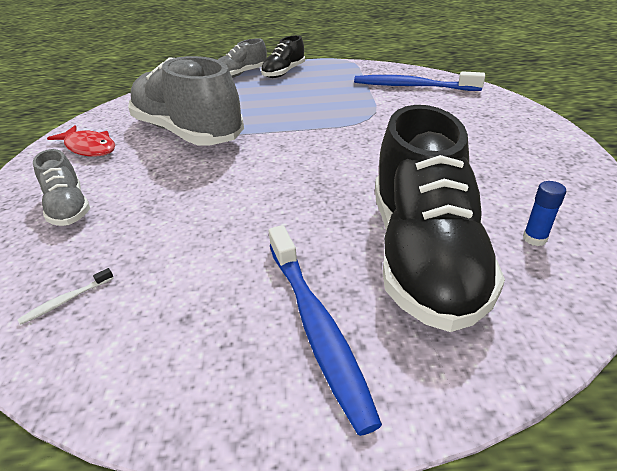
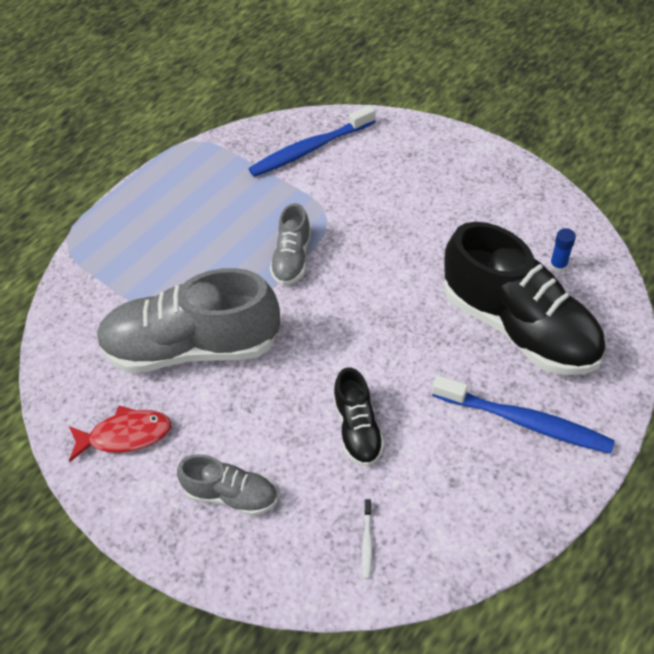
camera: 45 degrees left, 15 degrees up
(241, 74) = (110, 233): grey shoe -> grey shoe (292, 258)
(284, 72) = (155, 202): black shoe -> black shoe (357, 428)

